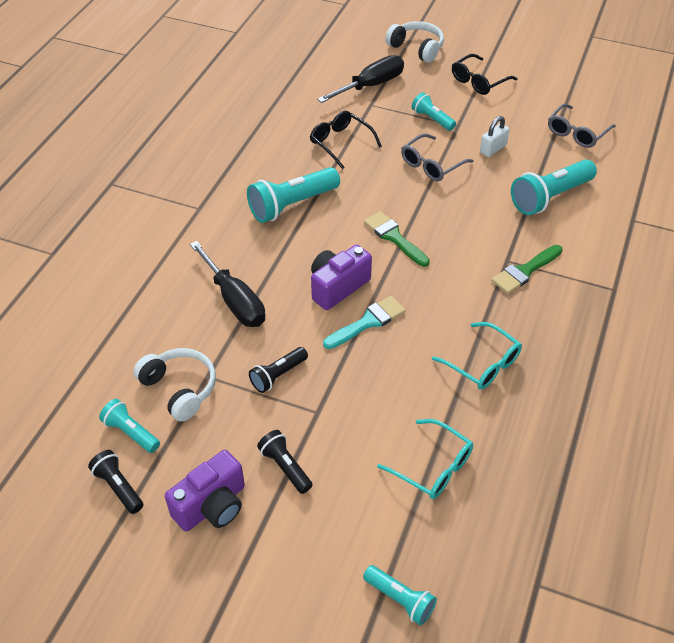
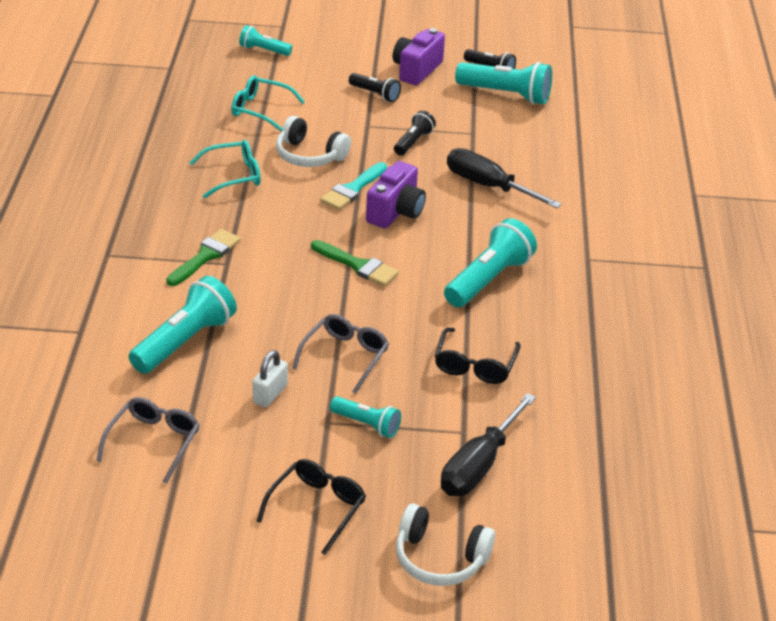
camera: 160 degrees right, 10 degrees down
(131, 432) = (506, 95): turquoise flashlight -> turquoise flashlight, size x1.76
(180, 388) = (489, 123): white headphones -> white headphones (309, 155)
(340, 143) = (475, 365): black glasses -> black glasses turned 75 degrees clockwise
(483, 364) = (234, 176): turquoise glasses -> turquoise glasses turned 135 degrees clockwise

